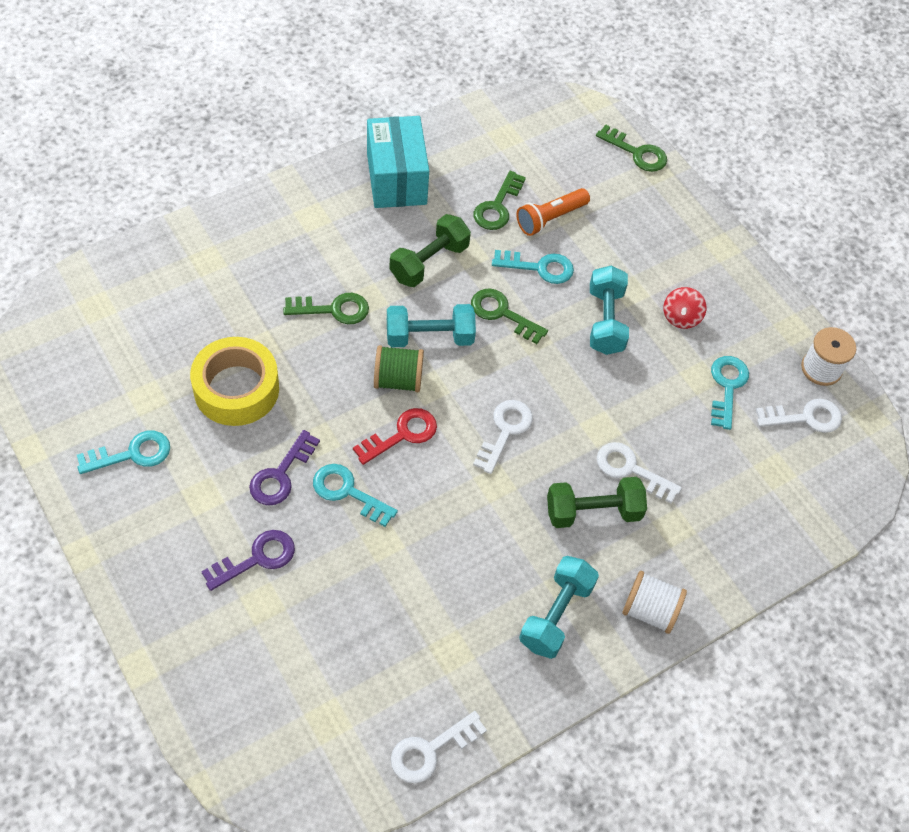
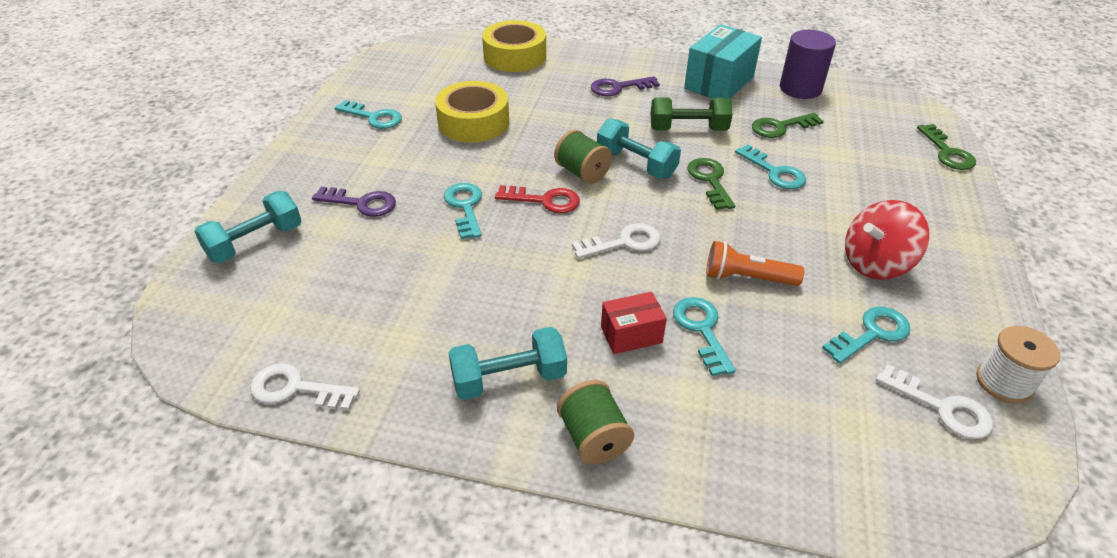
camera: 50 degrees right, 15 degrees down
(168, 268) = (515, 56): none -> yellow tape
(281, 474) = (438, 174): purple key -> purple key (619, 87)
(333, 309) = (587, 119): green key -> none
(469, 141) = (800, 88): none -> purple cylinder
(550, 219) = (818, 152): orange flashlight -> orange flashlight (746, 278)
(593, 512) = (631, 335): green dumbbell -> red box
(605, 321) = (796, 228): turquoise dumbbell -> turquoise dumbbell (255, 242)
(631, 470) = (702, 330): white key -> turquoise key
(649, 610) = (593, 438): white spool -> green spool
(681, 317) = (875, 263): red spinning top -> red spinning top, size x1.71

